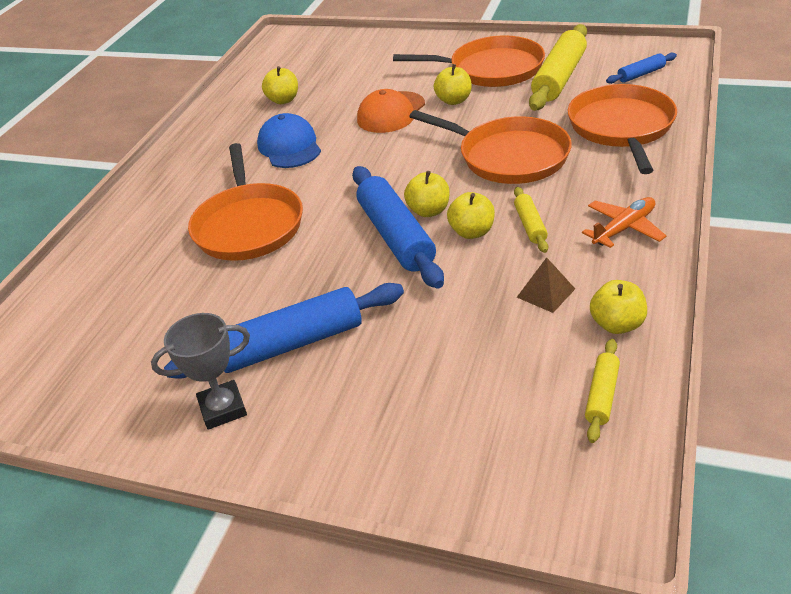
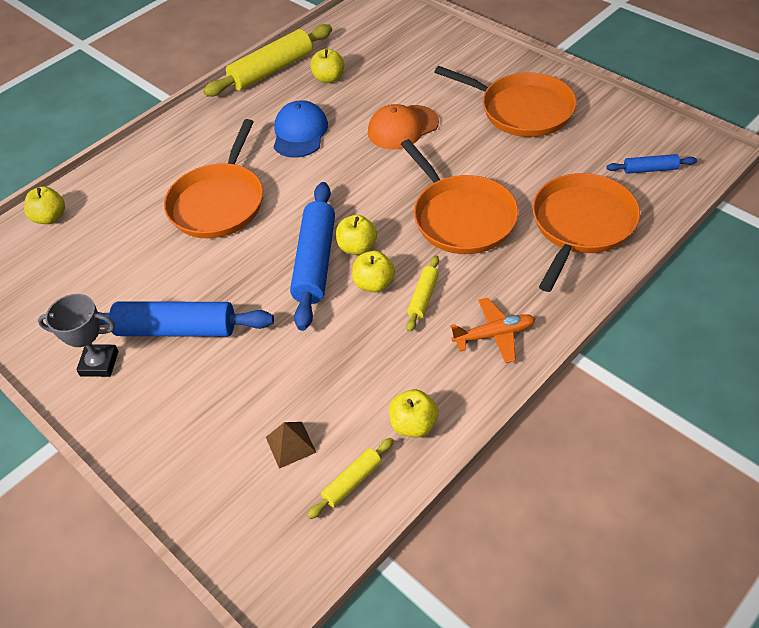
camera: 25 degrees right, 10 degrees up
(454, 100) = (463, 134): yellow apple -> yellow apple (50, 217)
(545, 293) = (384, 369): brown pyramid -> brown pyramid (290, 444)
(559, 78) = (573, 144): yellow rolling pin -> yellow rolling pin (272, 70)

